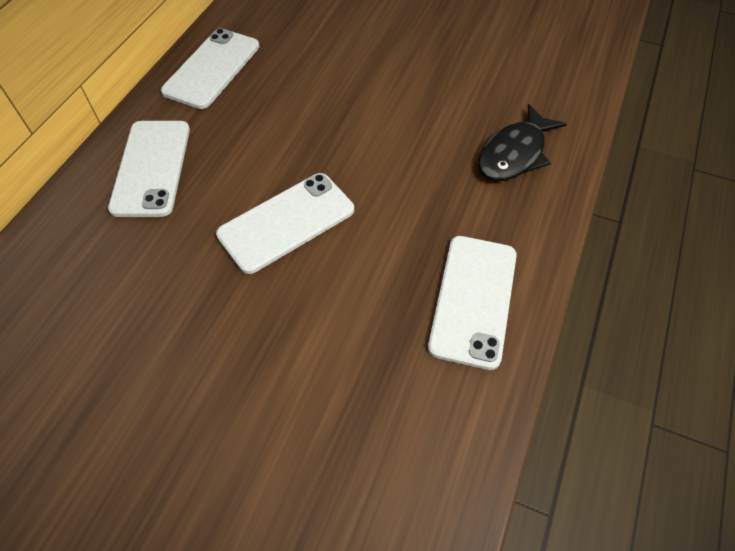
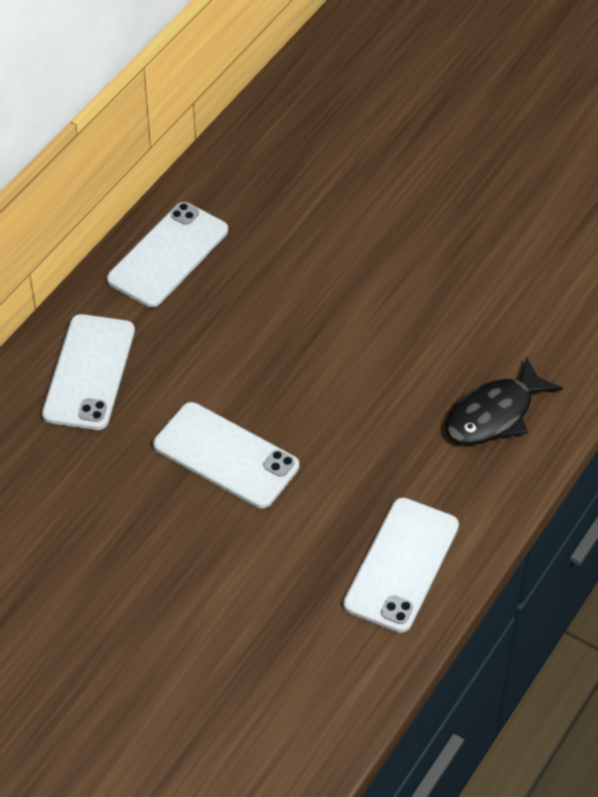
camera: 10 degrees right, 5 degrees down
(286, 222) = (226, 455): white phone -> white phone turned 60 degrees clockwise

